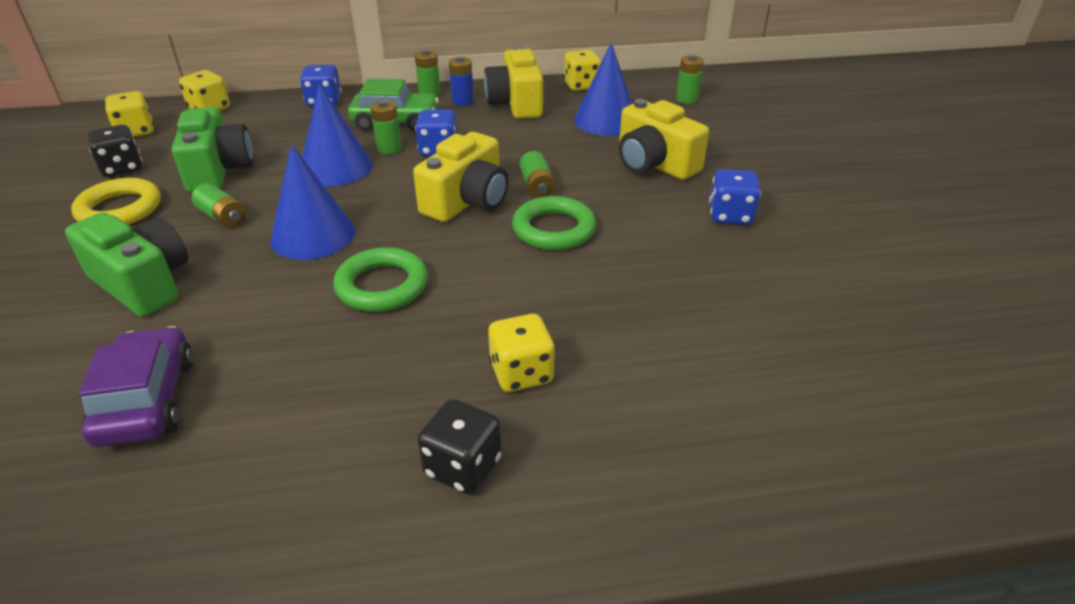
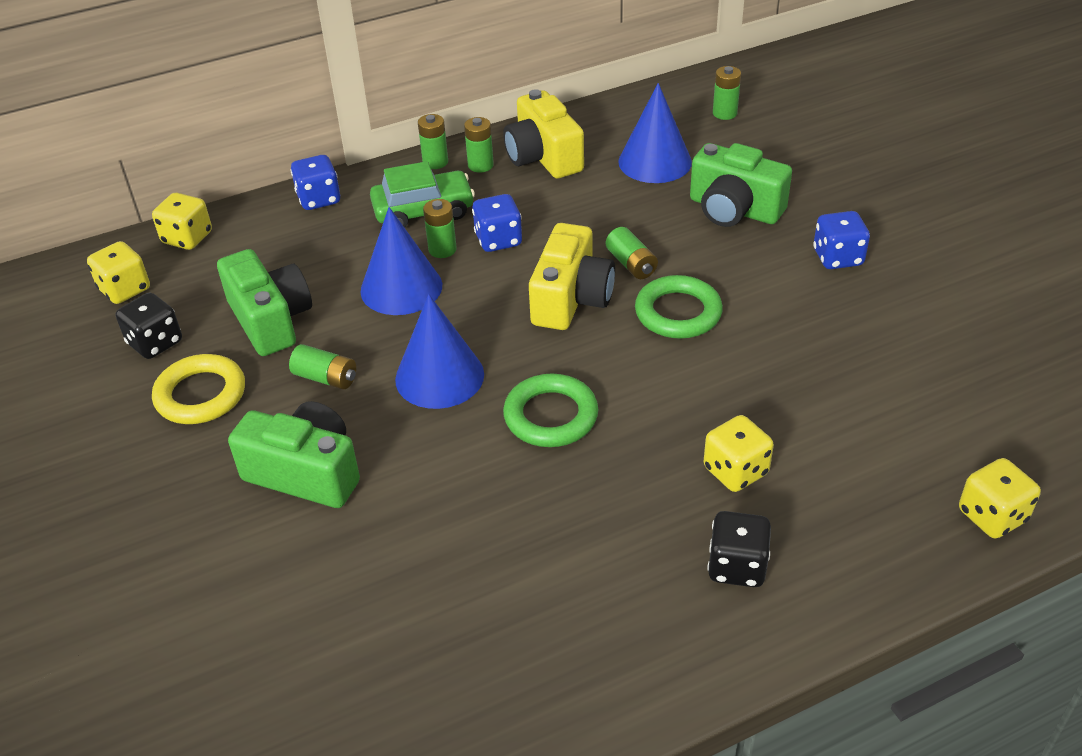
camera: 15 degrees left, 5 degrees up
(146, 400) = (415, 585): purple car -> none
(462, 101) = (480, 165): blue battery -> green battery
(581, 86) = (600, 116): yellow dice -> yellow dice (992, 516)
(654, 164) = (734, 209): yellow camera -> green camera

